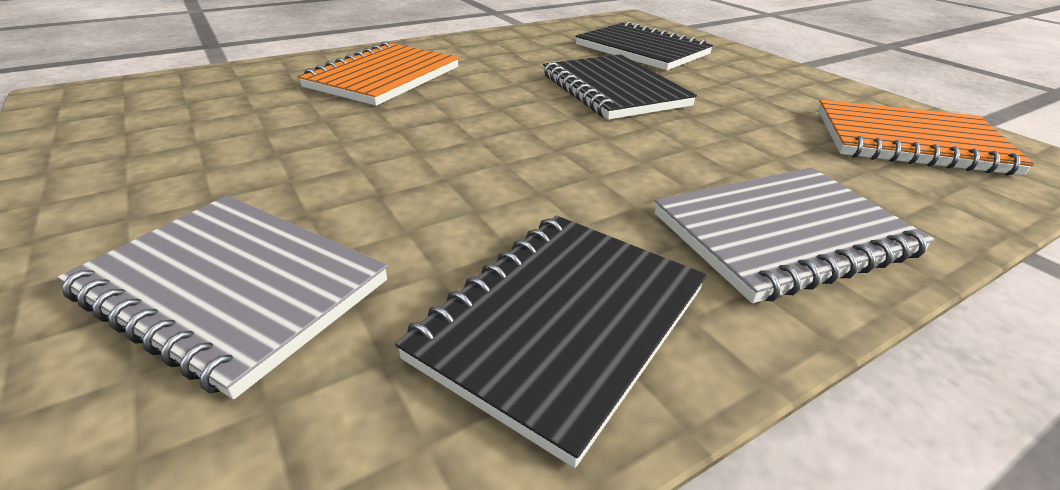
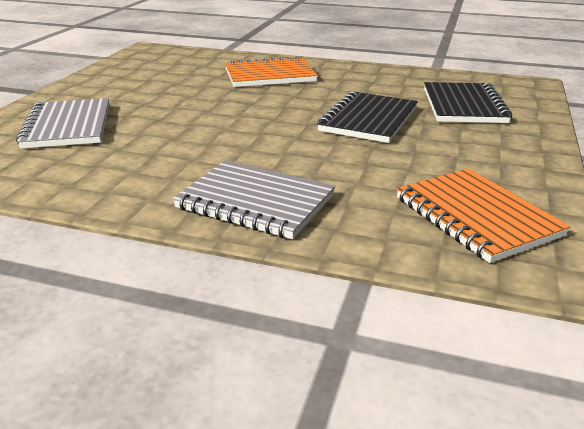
camera: 50 degrees right, 5 degrees down
(561, 323) = (114, 177): black notebook -> none

